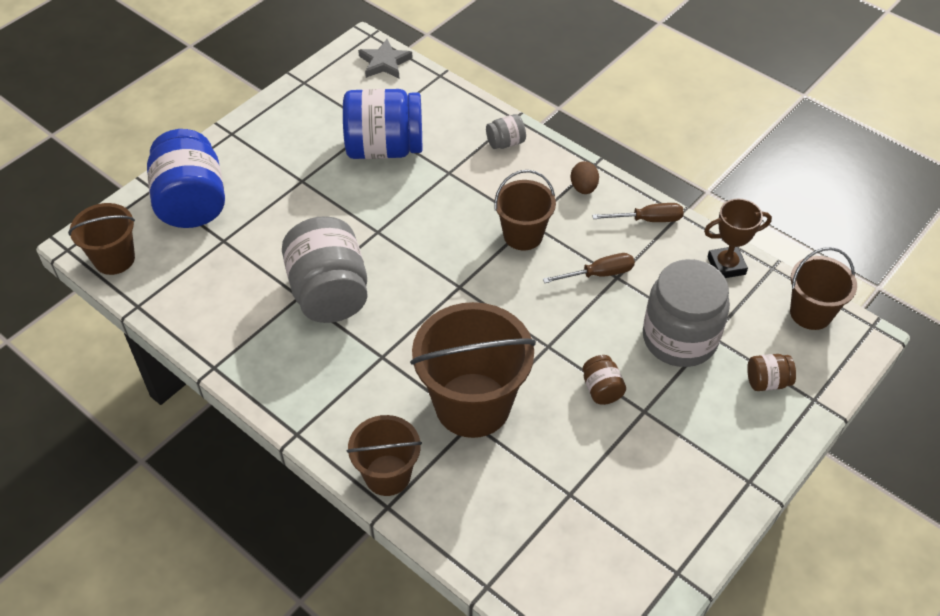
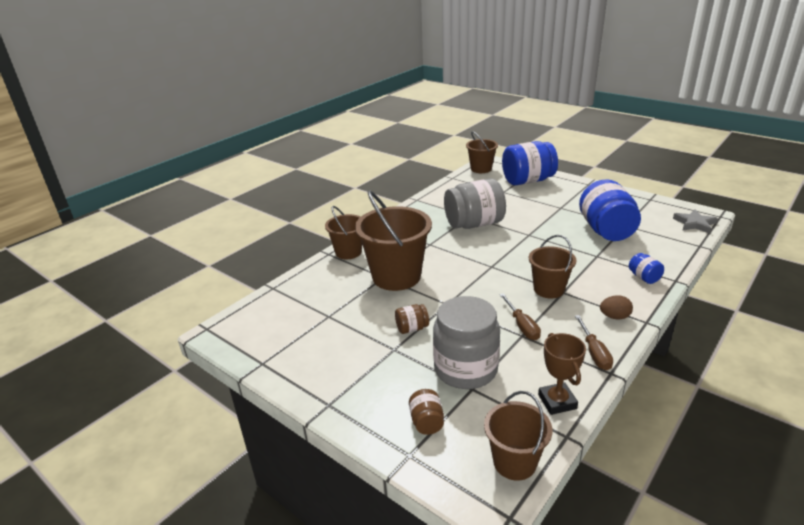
camera: 90 degrees right, 20 degrees down
(505, 143) = (644, 277): grey jar -> blue jar

